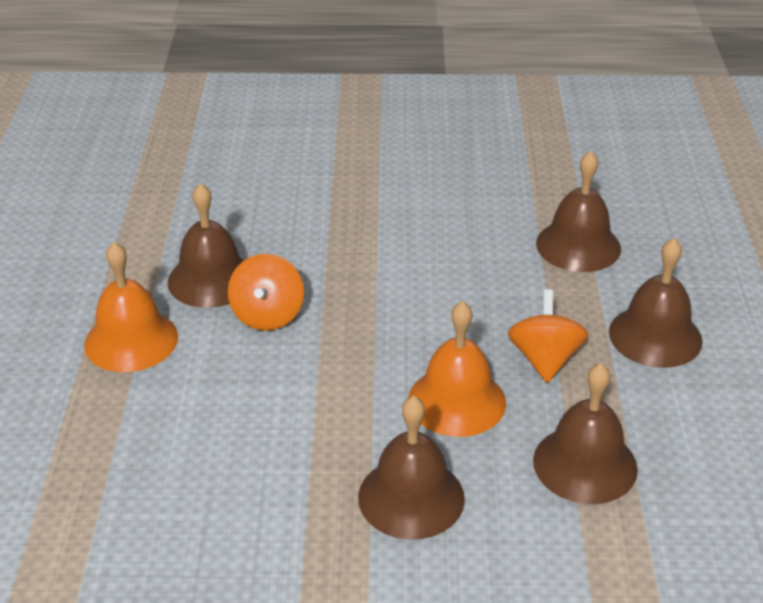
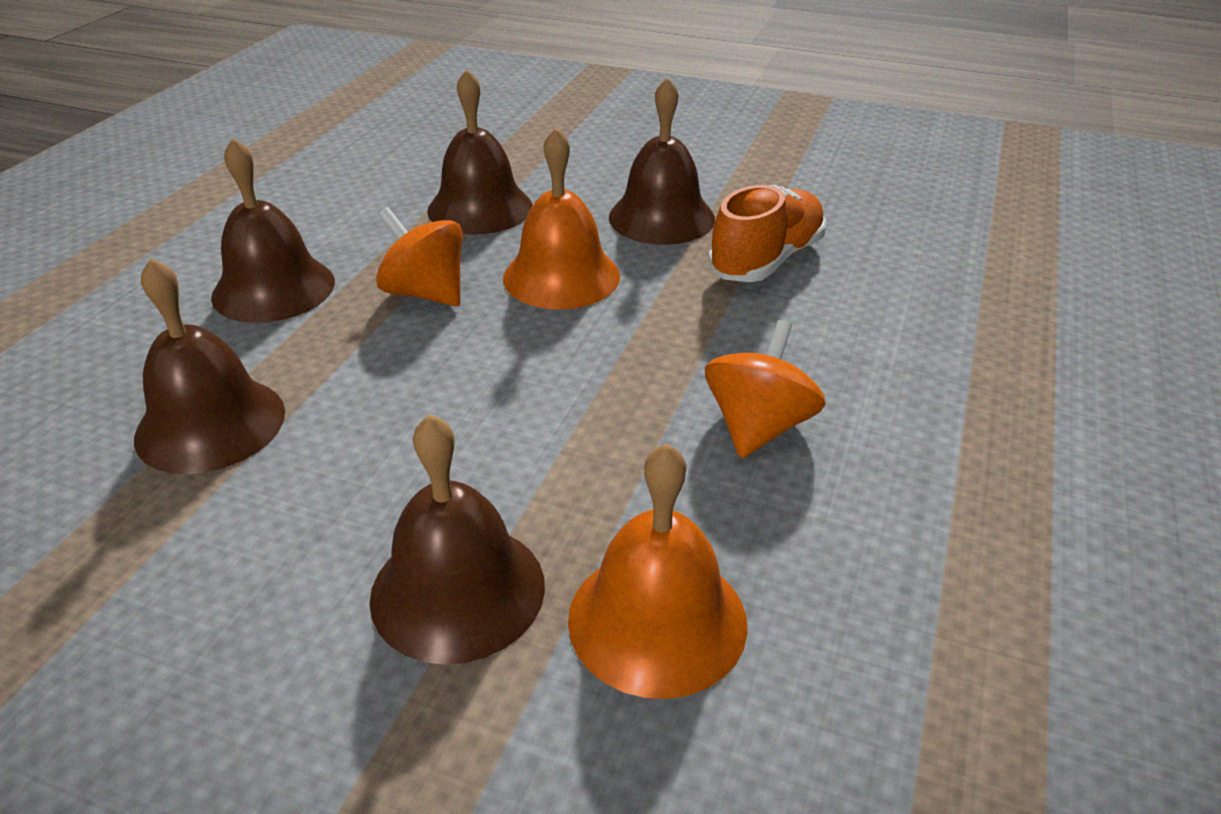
camera: 160 degrees left, 0 degrees up
(131, 340) = (978, 437): orange bell -> orange bell (657, 620)
(211, 279) = (843, 514): brown bell -> brown bell (458, 590)
(297, 463) = (766, 260): none -> orange shoe
(545, 359) = (426, 293): orange spinning top -> orange spinning top turned 105 degrees clockwise

